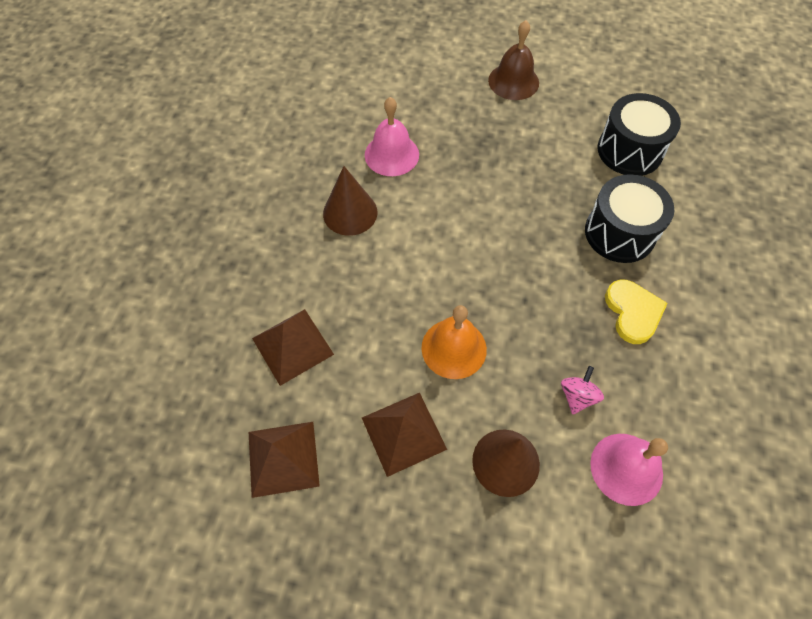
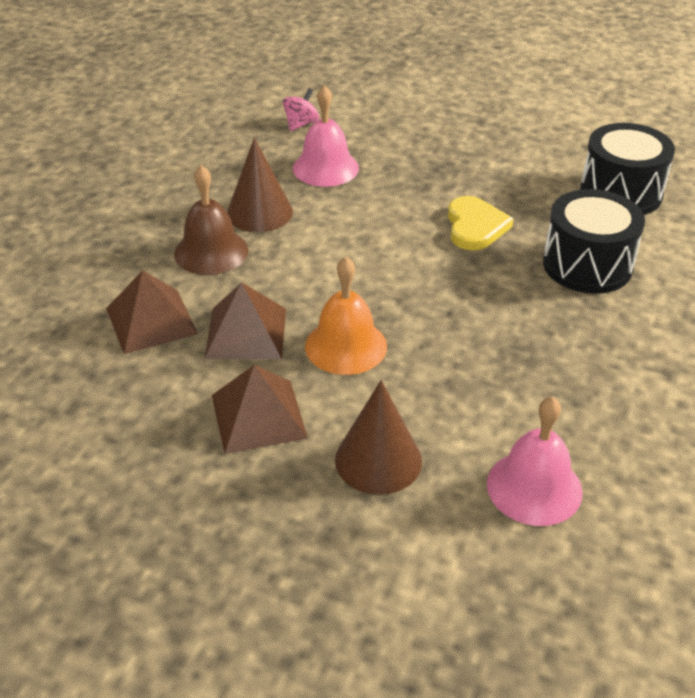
camera: 10 degrees right, 20 degrees down
(283, 458) = (104, 420): brown pyramid -> brown pyramid (246, 333)
(513, 81) = (492, 119): brown bell -> brown bell (211, 251)
(577, 396) = (489, 409): pink spinning top -> pink spinning top (301, 124)
(633, 312) = (584, 339): yellow heart -> yellow heart (475, 227)

